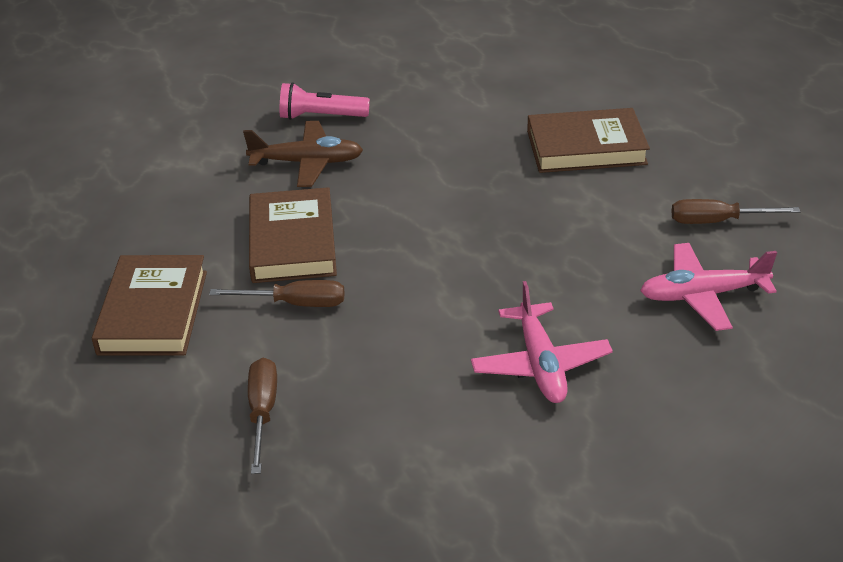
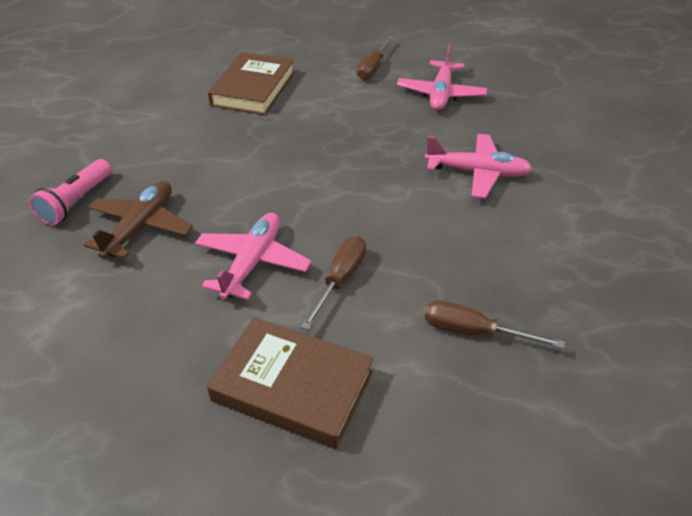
camera: 70 degrees left, 5 degrees up
(292, 242) = (252, 262): brown book -> pink plane

